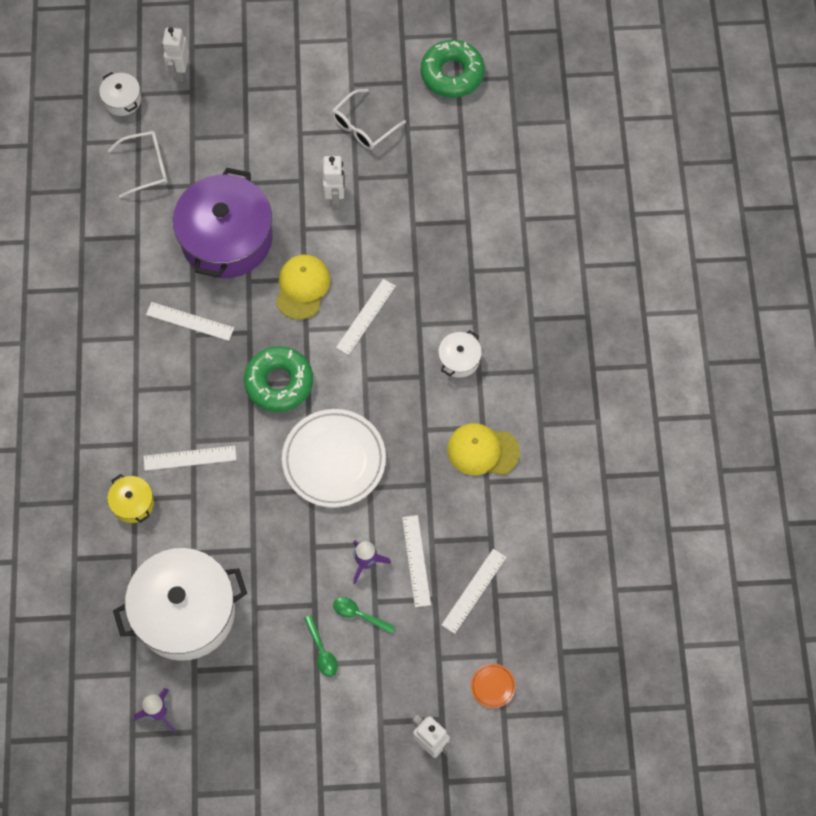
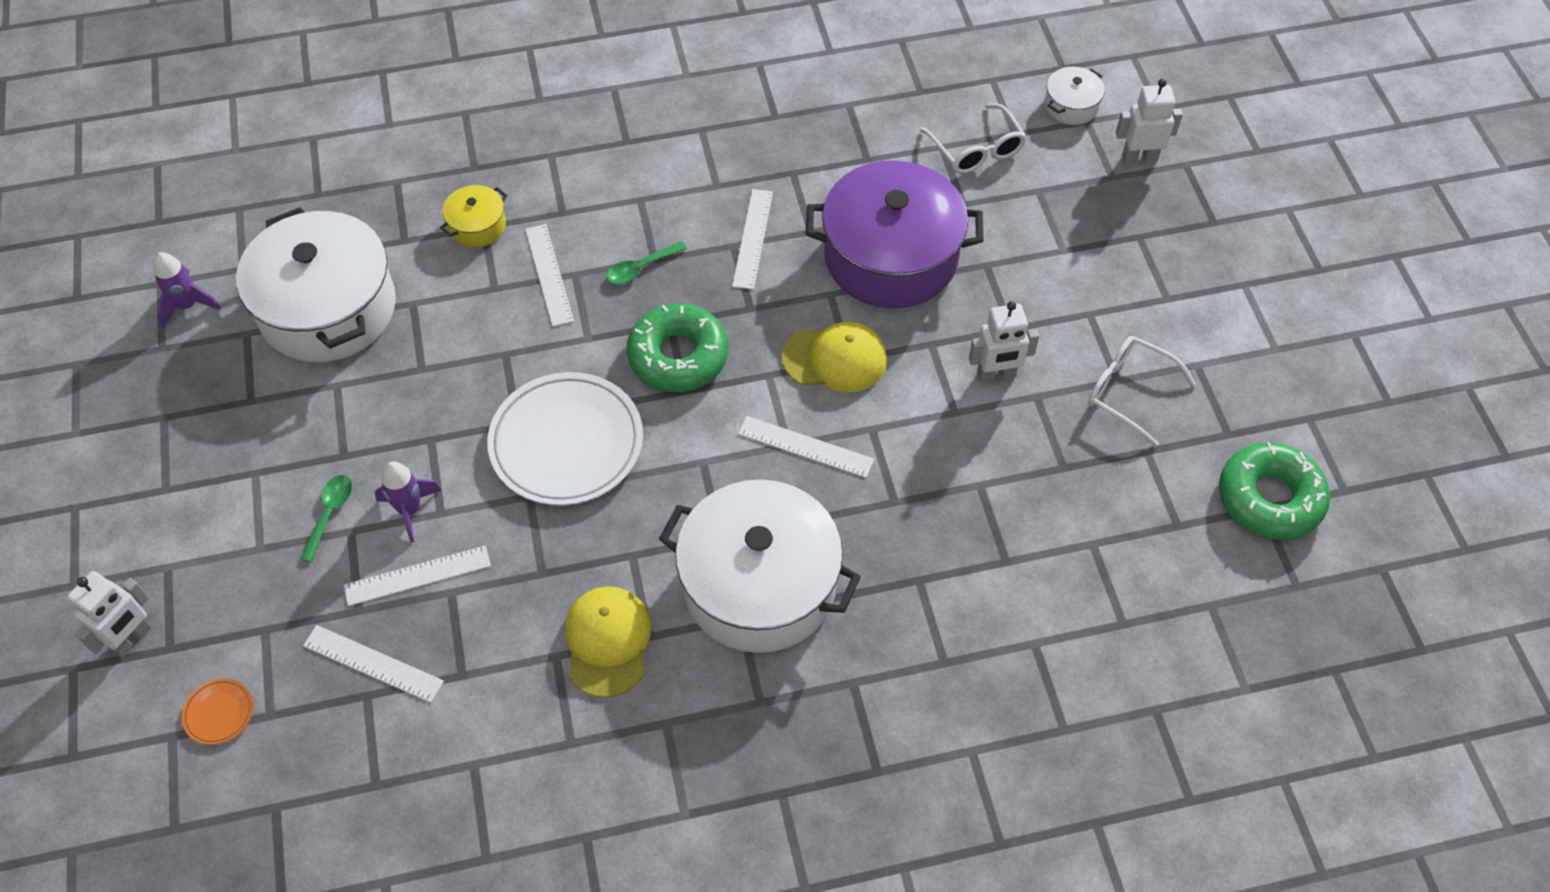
camera: 80 degrees right, 10 degrees down
(322, 651) = (273, 476): green spoon -> green spoon (641, 268)
(459, 359) = (759, 585): white pot -> white pot, size x2.31

